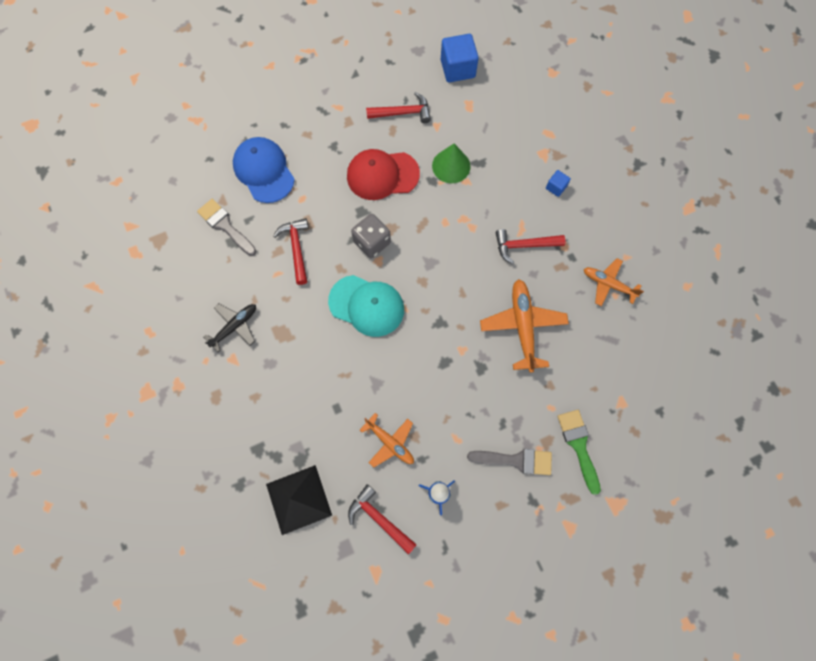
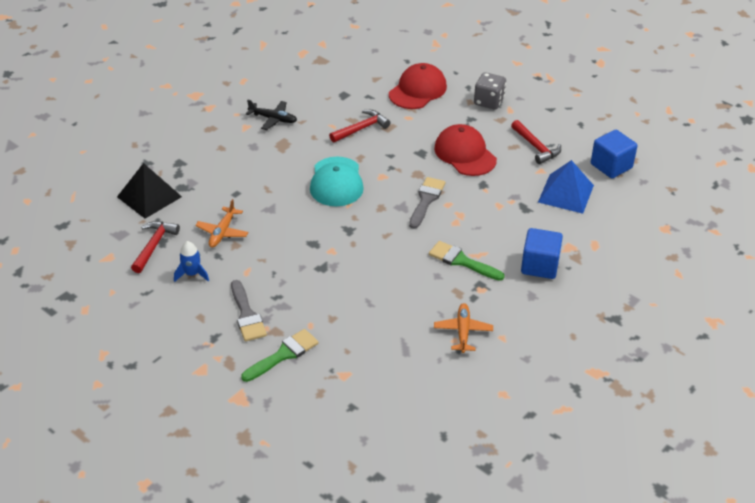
camera: 65 degrees right, 30 degrees down
(225, 226) = (355, 87): grey brush -> grey brush (426, 200)
(264, 171) = (417, 90): blue cap -> red cap
(372, 242) = (396, 167): grey dice -> grey dice (489, 102)
(451, 166) = (507, 191): green cone -> none
(476, 121) = (565, 193): none -> blue pyramid
(522, 326) = (379, 283): orange plane -> none
(524, 245) = (461, 261): red hammer -> green brush
(556, 187) = (539, 266): blue cube -> blue cube, size x1.96

